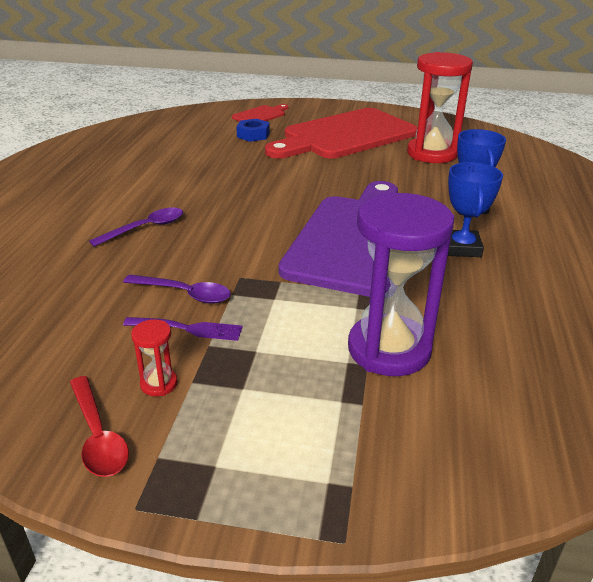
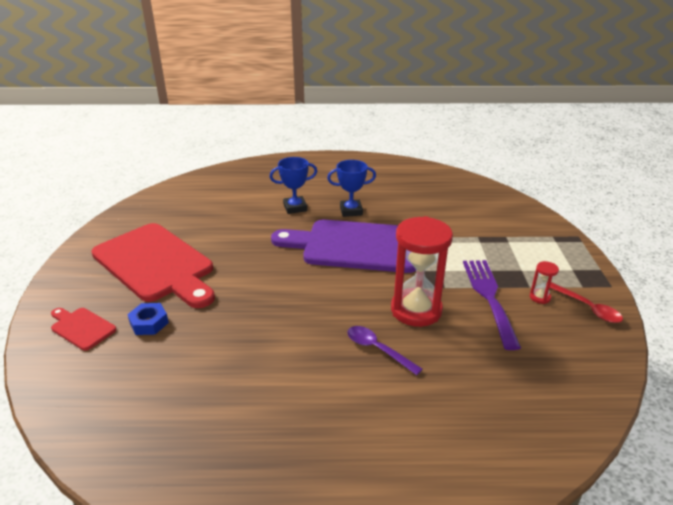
camera: 100 degrees left, 0 degrees up
(98, 436) = (588, 308): red spoon -> red spoon turned 90 degrees clockwise
(185, 294) = (455, 306): purple spoon -> none
(188, 329) = (489, 297): purple fork -> purple fork, size x1.85
(389, 349) = (462, 231): purple hourglass -> none
(432, 154) = (201, 221): red hourglass -> red hourglass (416, 310)

